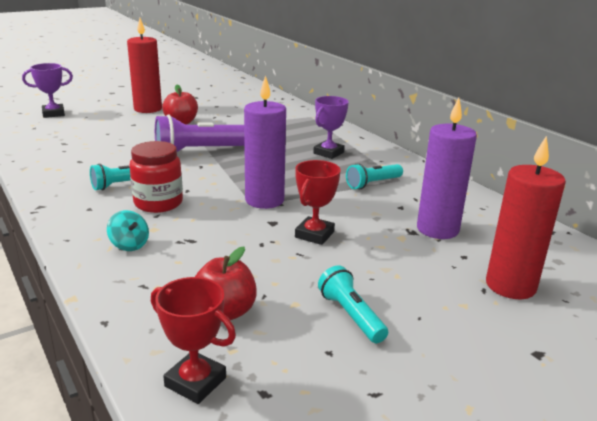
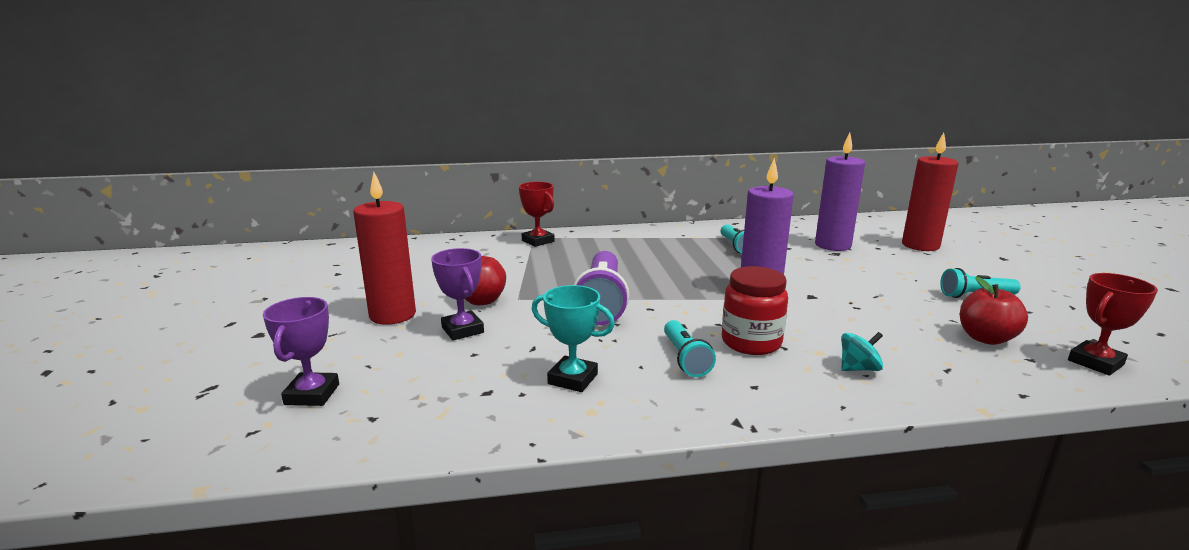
camera: 65 degrees left, 5 degrees down
(84, 159) = (573, 379): none -> turquoise trophy
(314, 234) = (839, 284): red trophy -> red trophy (538, 241)
(328, 153) = (650, 248): purple trophy -> purple trophy (462, 330)

